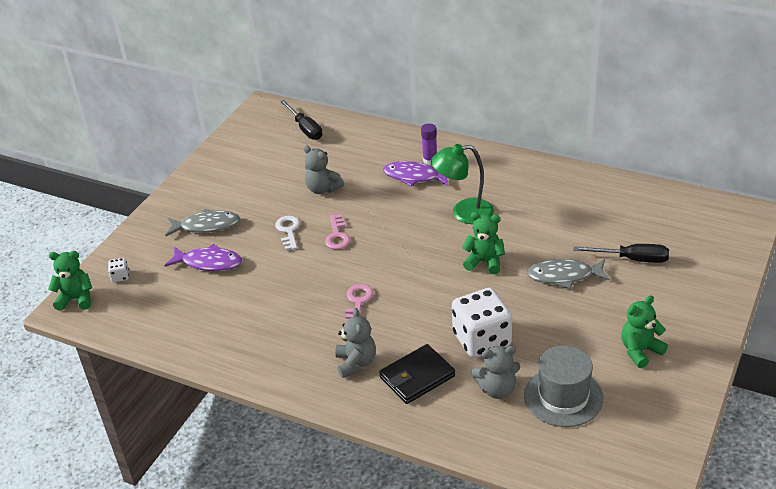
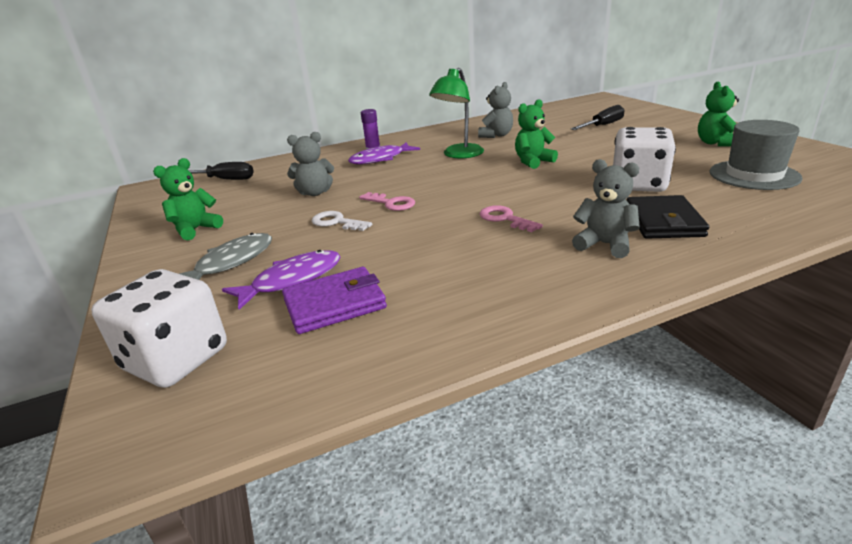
camera: 50 degrees left, 10 degrees down
(76, 299) = (128, 429): green teddy bear -> green teddy bear (195, 229)
(120, 276) = (176, 359): white dice -> white dice, size x2.44
(200, 294) = (334, 304): none -> purple wallet
(497, 389) = (720, 194): grey teddy bear -> grey teddy bear (496, 135)
(564, 276) = (592, 144): grey fish -> none

